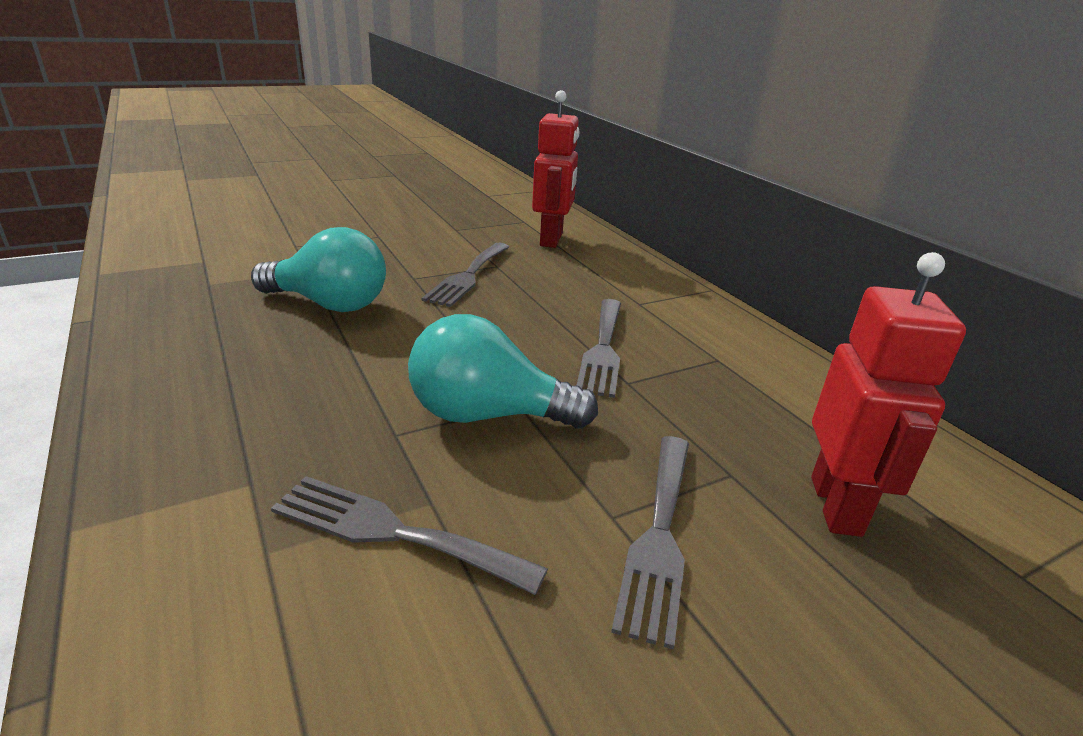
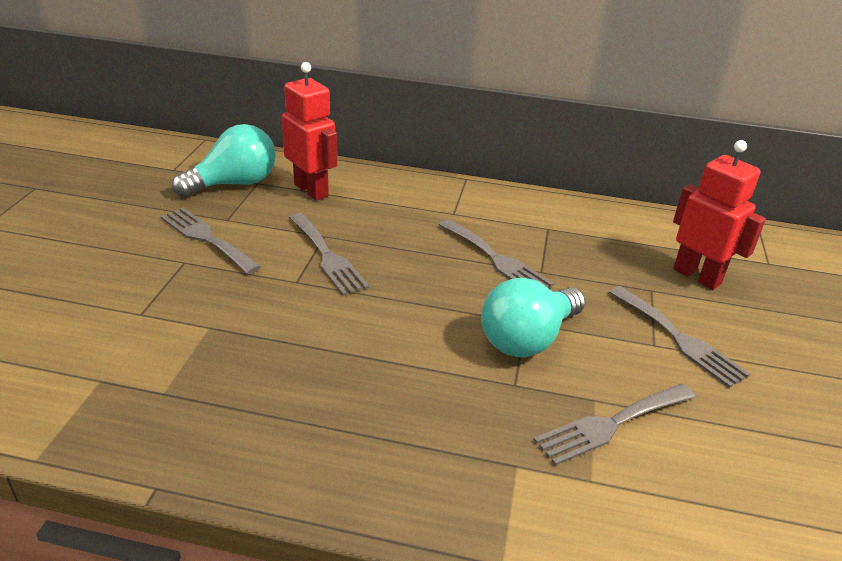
camera: 50 degrees left, 5 degrees up
(329, 304) = (294, 341): turquoise light bulb -> turquoise light bulb (234, 184)
(419, 232) = (206, 238): none -> grey fork

